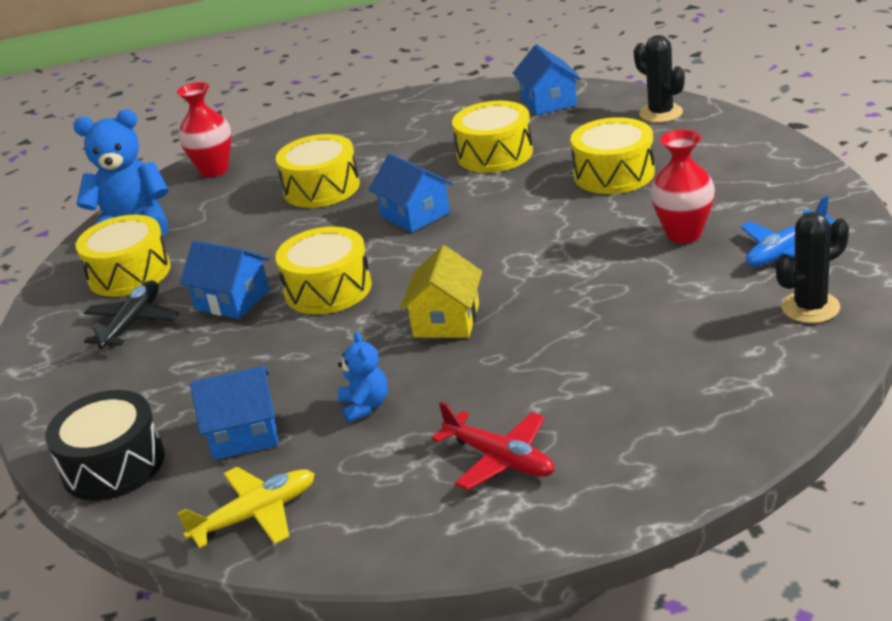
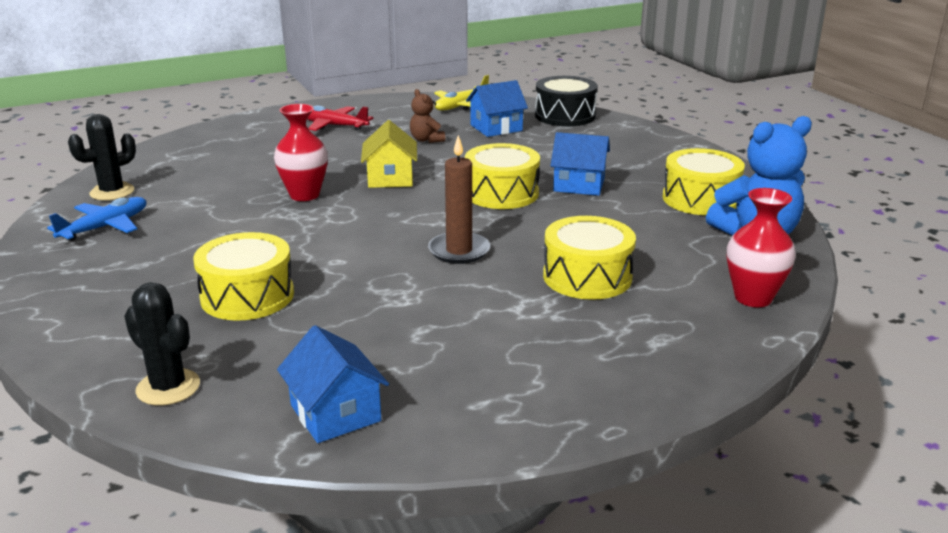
camera: 160 degrees right, 5 degrees down
(132, 323) = (646, 170): black plane -> none
(365, 406) = (426, 140): blue teddy bear -> brown teddy bear
(415, 214) = (459, 251): blue house -> brown candle
(495, 154) = (395, 321): yellow drum -> none
(683, 234) = (189, 238): red vase -> red vase (304, 195)

